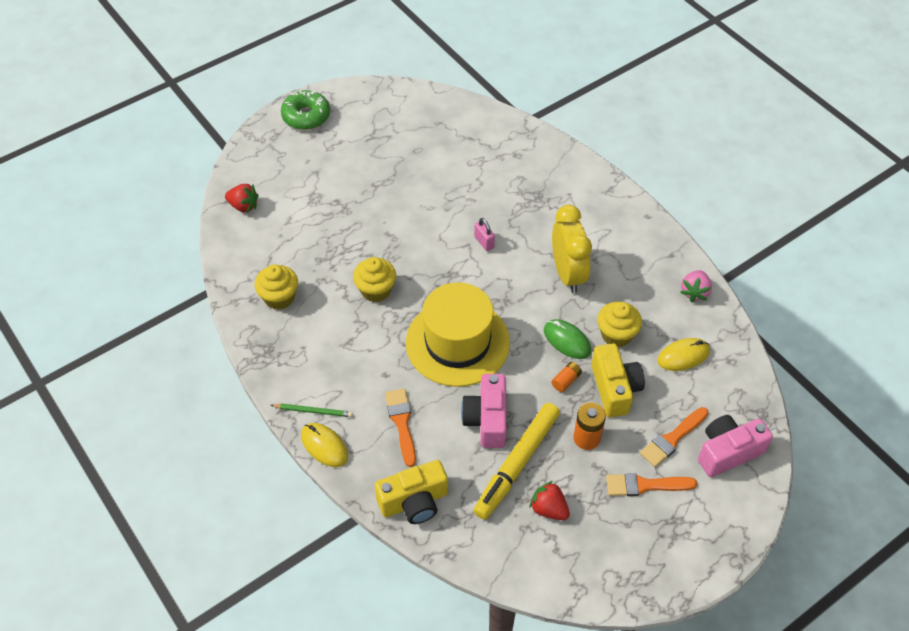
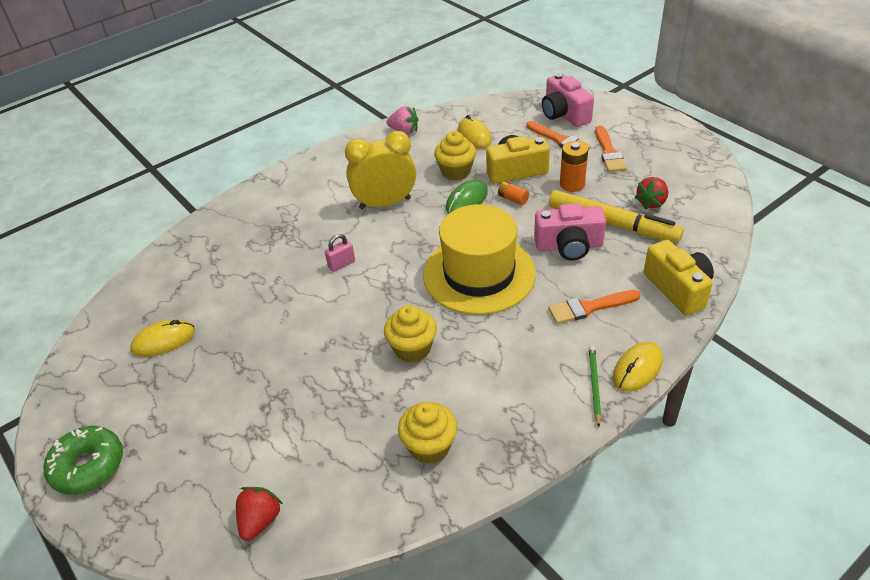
camera: 90 degrees left, 10 degrees down
(412, 137) = (163, 341): none -> yellow mouse

